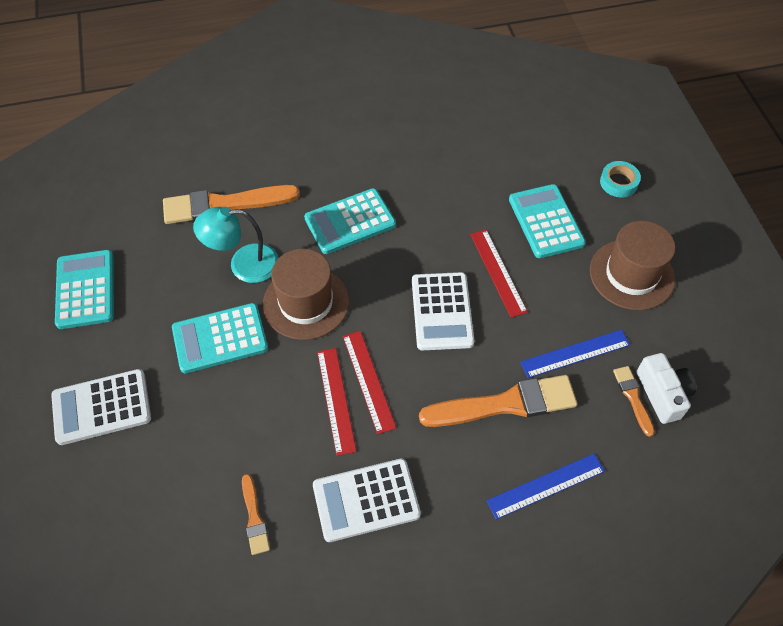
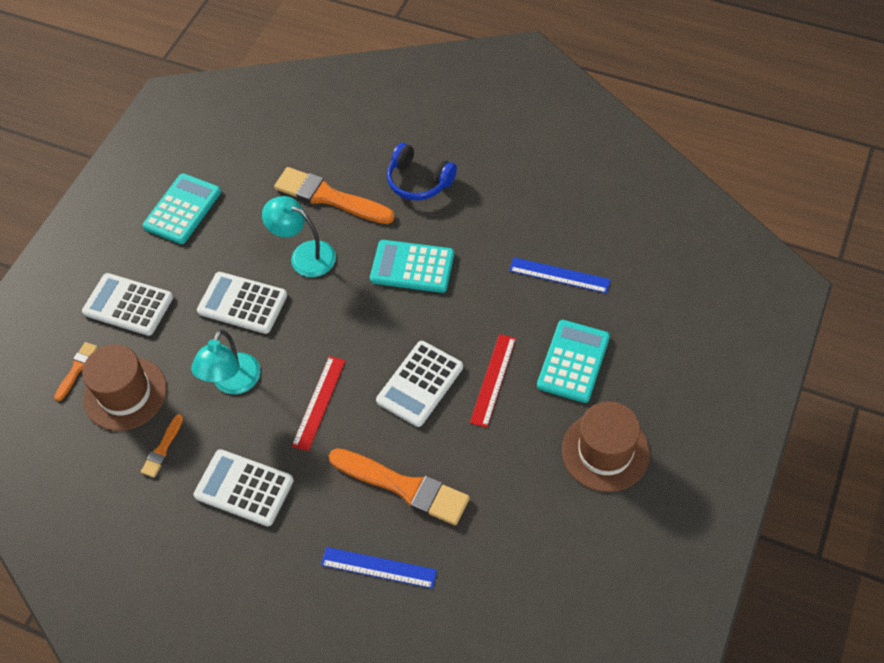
camera: 40 degrees right, 0 degrees up
(220, 338) = (242, 303): turquoise calculator -> white calculator
(272, 414) = (233, 383): none -> turquoise lamp
(294, 151) = (419, 181): none -> blue headphones
(306, 302) = (324, 313): brown hat -> brown hat (125, 393)
(336, 400) = (284, 402): red ruler -> none
(575, 353) = (495, 484): blue ruler -> blue ruler (559, 275)
(618, 182) = (672, 365): turquoise tape -> none
(633, 397) = (509, 549): orange brush -> orange brush (77, 369)
(662, 394) = (536, 563): white camera -> none

